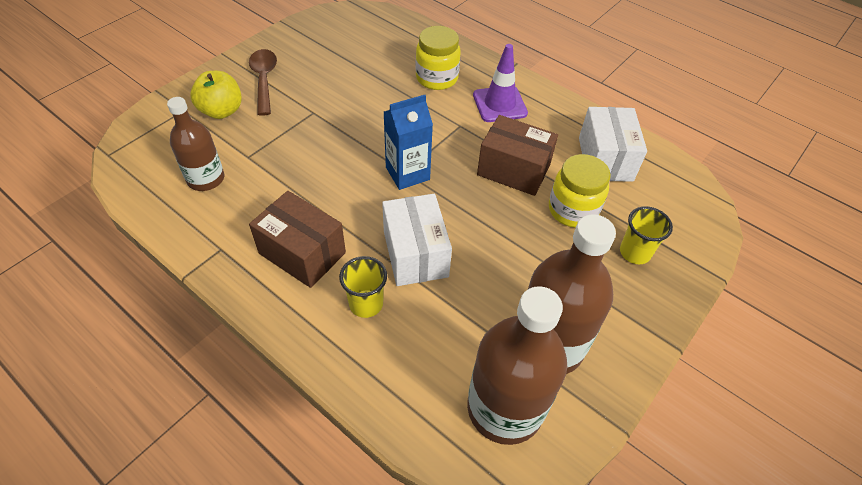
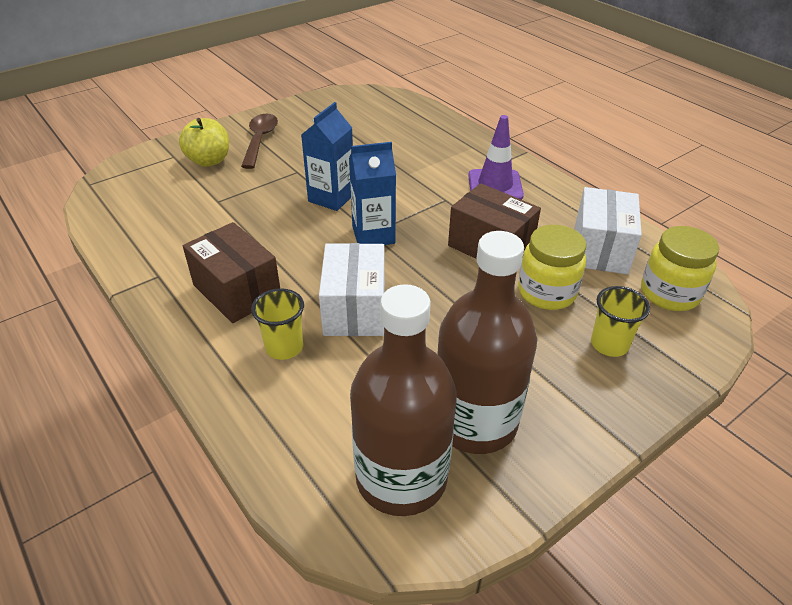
camera: 15 degrees right, 10 degrees down
(206, 179) = (170, 214): brown bottle -> none
(356, 138) = (331, 198): none -> blue carton
(436, 78) = (435, 156): yellow jar -> yellow jar (669, 294)

